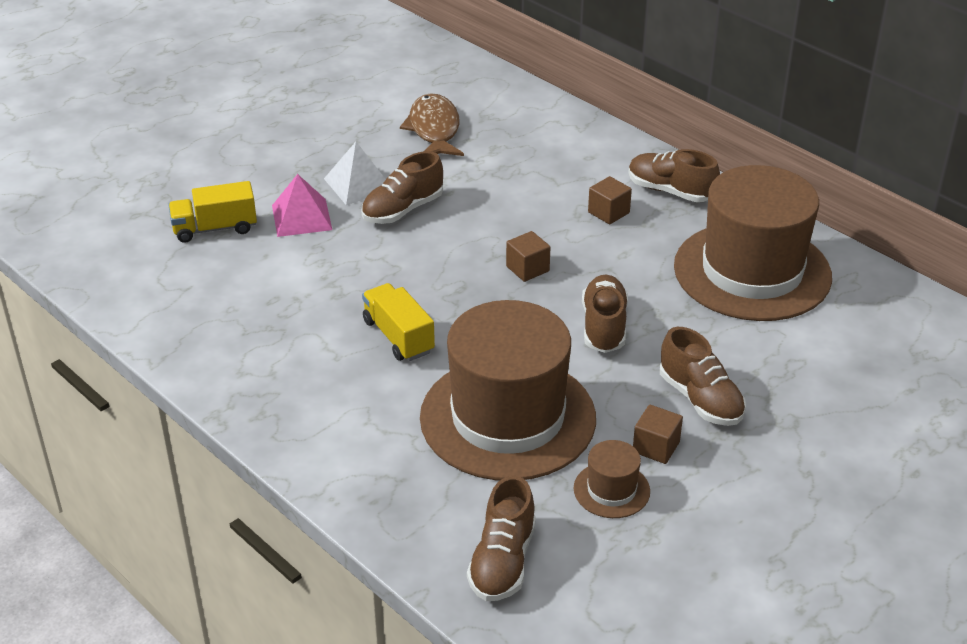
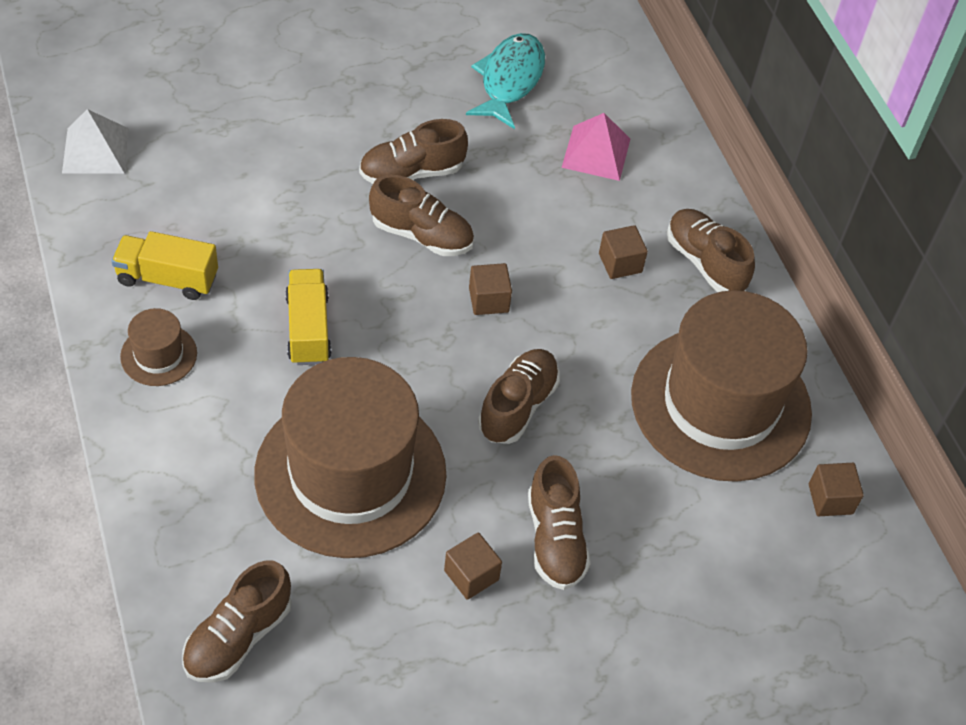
camera: 20 degrees right, 15 degrees up
(215, 228) = (216, 121): yellow truck -> yellow truck (167, 278)
(301, 217) = (307, 141): pink pyramid -> pink pyramid (596, 153)
(359, 184) = (389, 121): white pyramid -> white pyramid (96, 150)
(434, 129) = (509, 80): brown fish -> turquoise fish
(442, 246) = (422, 235): none -> brown shoe
(611, 490) = (394, 605): brown hat -> brown hat (158, 355)
(876, 300) = (830, 499): none -> brown cube

